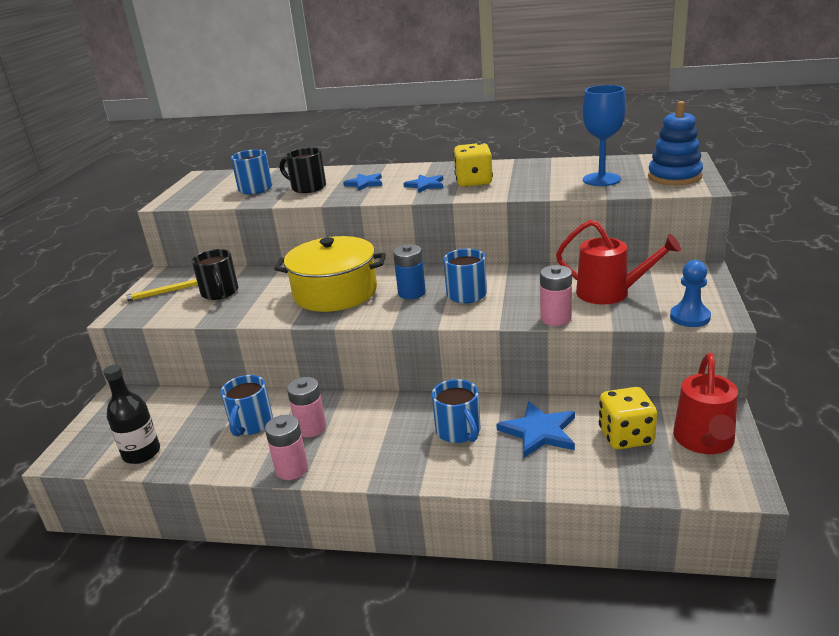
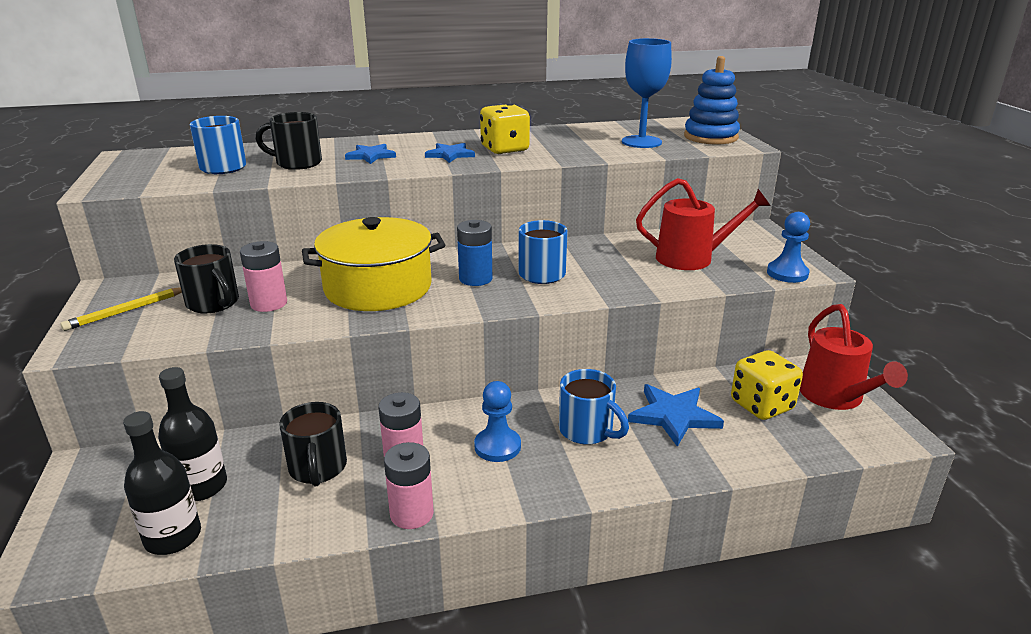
camera: 25 degrees left, 0 degrees up
(175, 423) = (201, 486): none -> black bottle
(251, 424) = (318, 468): blue mug -> black mug
(382, 431) = (497, 446): none -> blue pawn
(555, 318) = (659, 288): pink battery -> pink battery (269, 303)

